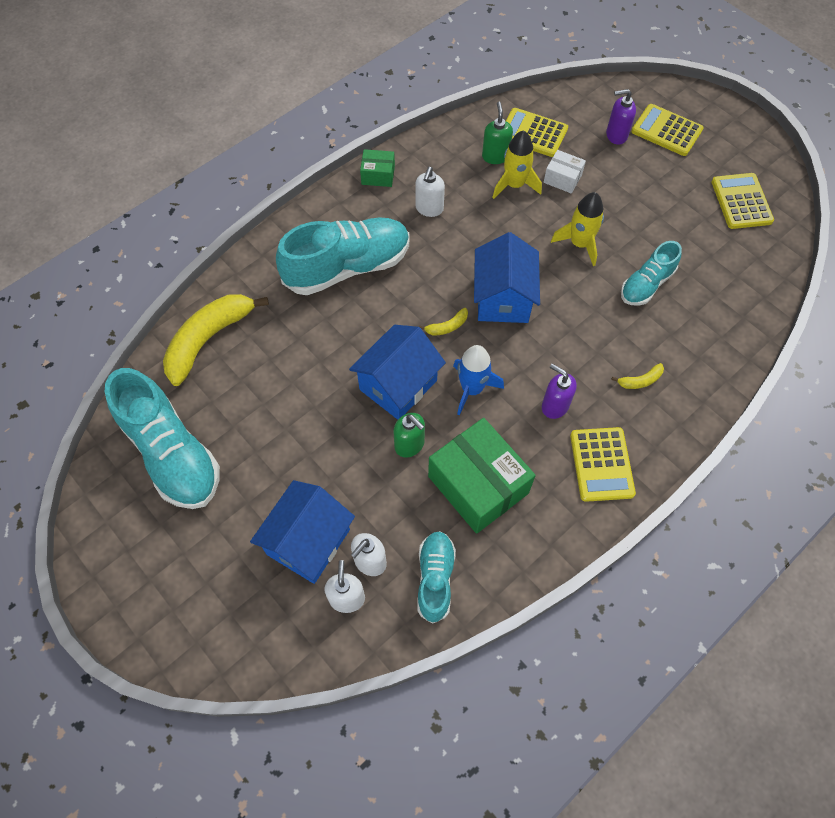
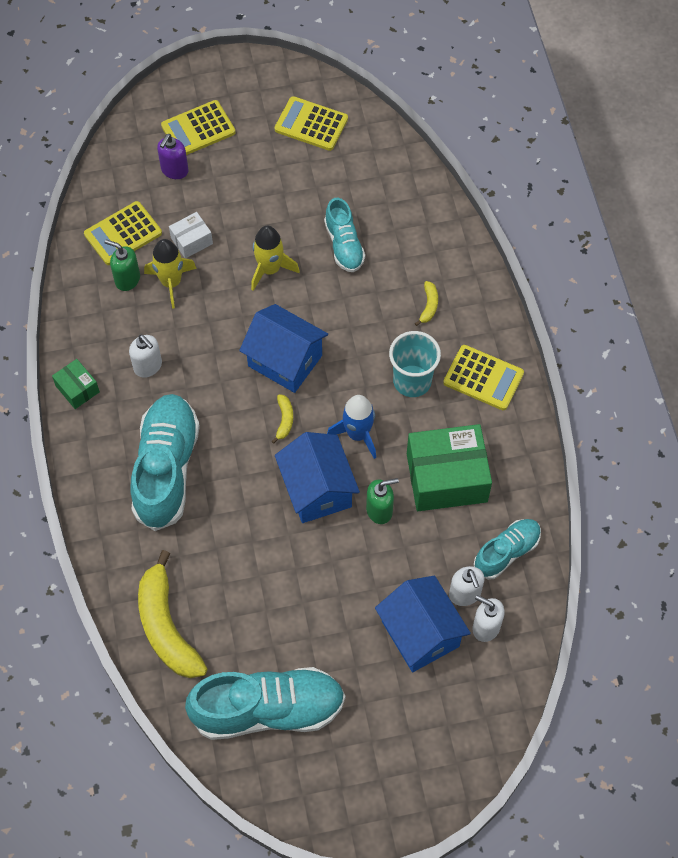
camera: 60 degrees left, 0 degrees up
(378, 175) = (77, 389): green box -> green box turned 75 degrees counterclockwise
(435, 578) = (506, 552): turquoise shoe -> turquoise shoe turned 105 degrees clockwise
(554, 406) = (412, 381): purple soap dispenser -> turquoise cup

